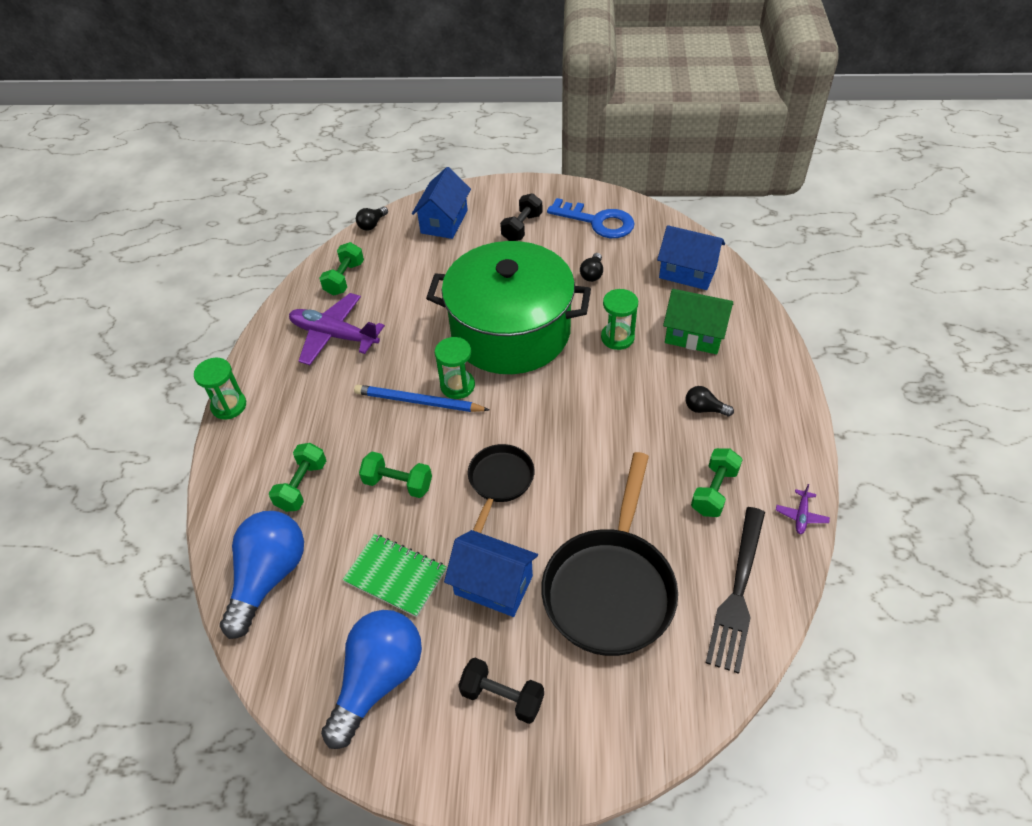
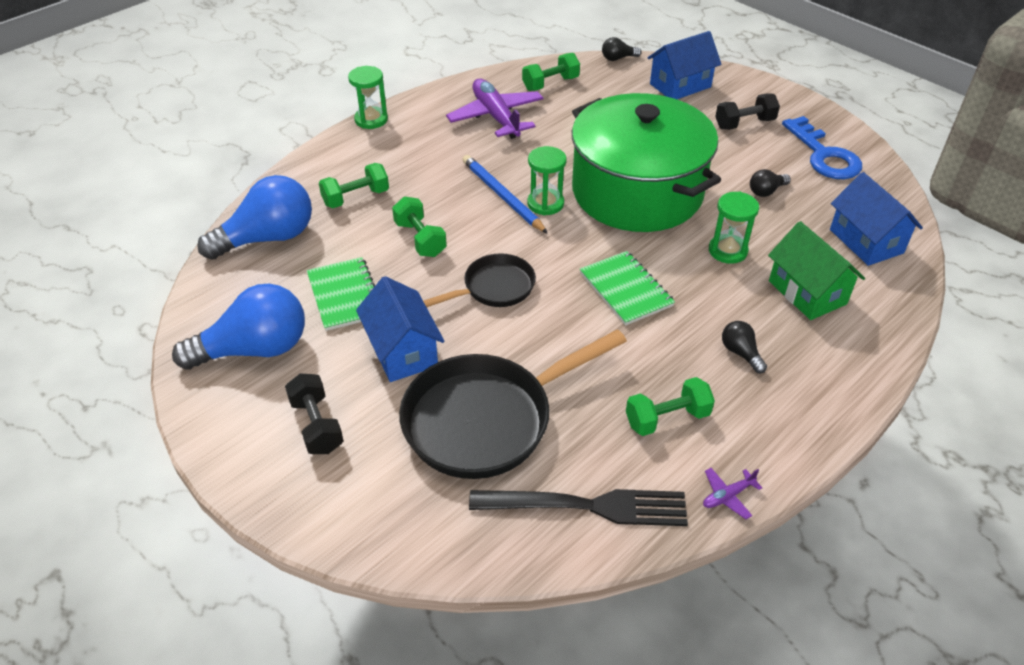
camera: 40 degrees right, 5 degrees down
(587, 415) = (625, 289): none -> green notebook
(738, 593) = (588, 506): black fork -> black fork turned 150 degrees counterclockwise

